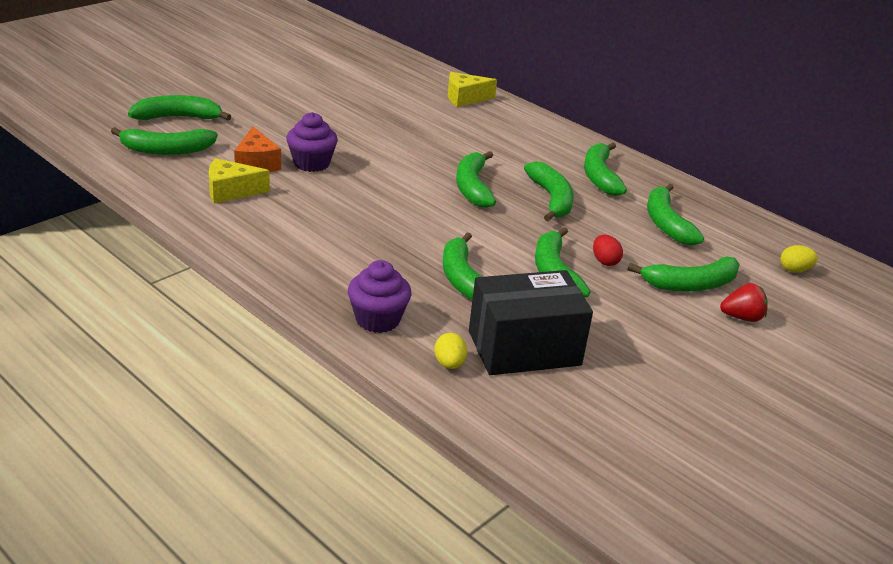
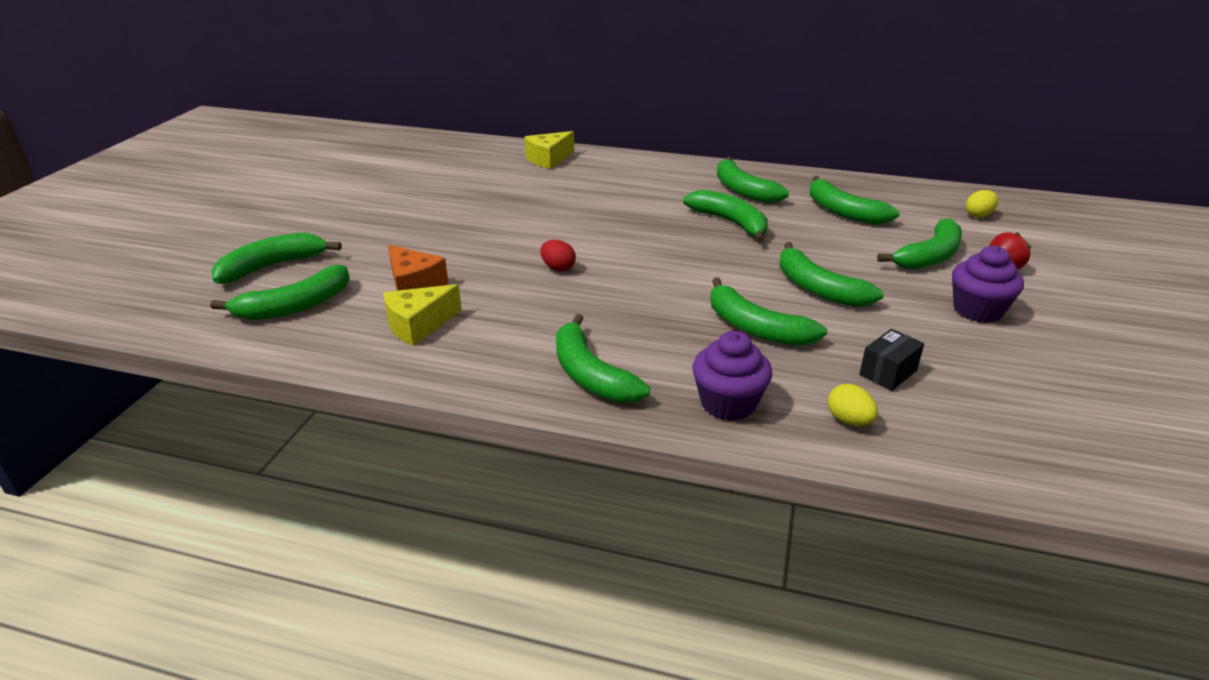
camera: 25 degrees left, 0 degrees up
(311, 163) = (473, 266): purple cupcake -> purple cupcake (977, 310)
(472, 187) = (652, 236): green banana -> green banana (590, 375)
(524, 348) = (888, 372): black box -> black box, size x0.44
(605, 261) = (842, 262): red egg -> red egg (558, 268)

